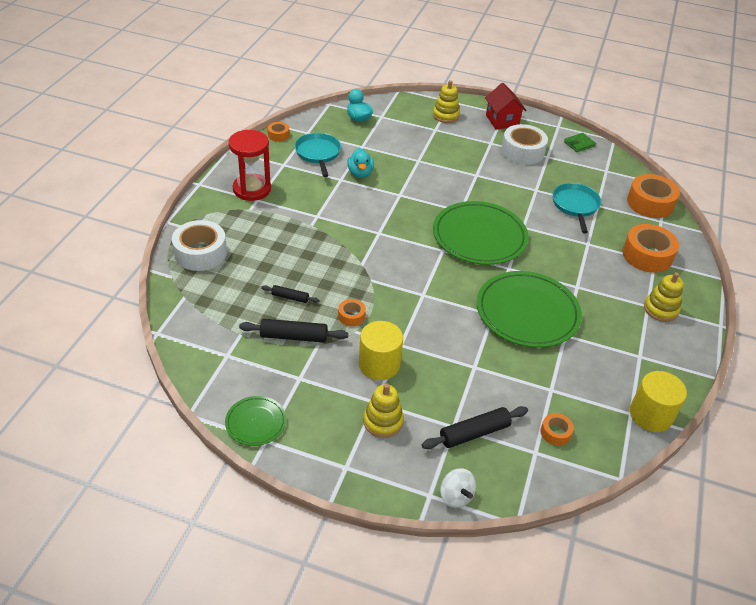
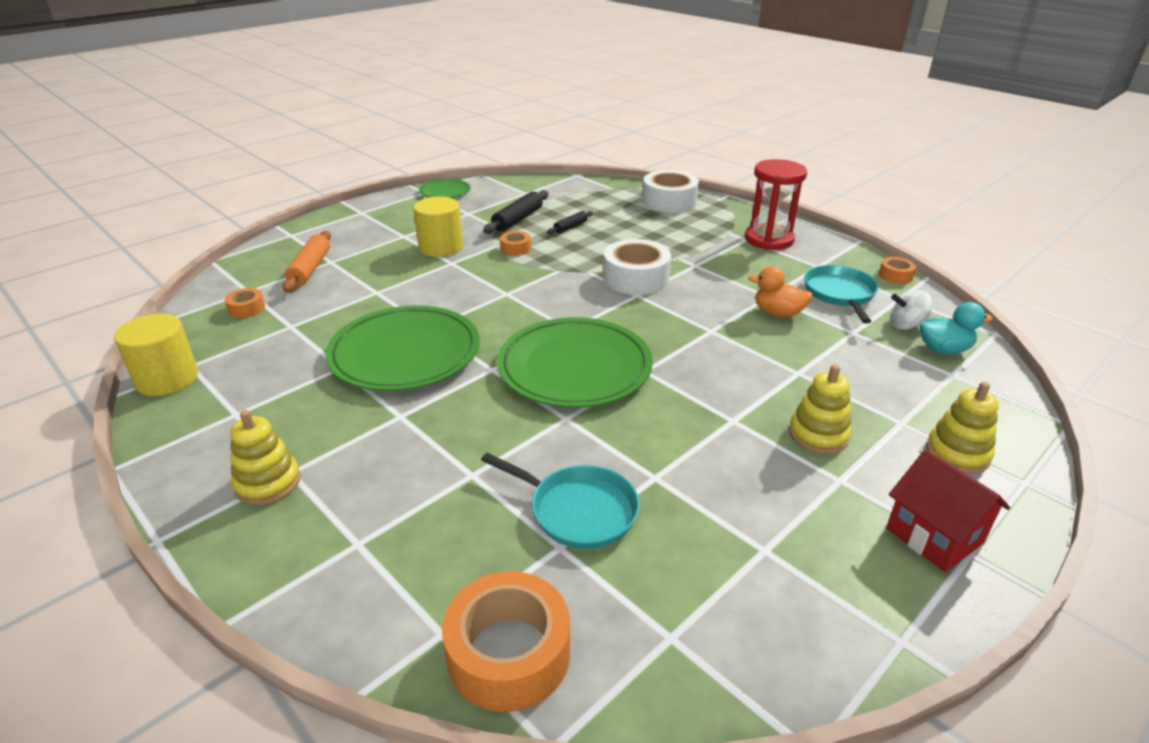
camera: 120 degrees right, 10 degrees down
(318, 153) = (839, 294): turquoise pan -> turquoise pan turned 105 degrees counterclockwise
(360, 173) = (778, 313): turquoise duck -> orange duck
(383, 421) = (380, 234): yellow stacking toy -> yellow stacking toy (818, 435)
(455, 496) = (273, 244): white spinning top -> white spinning top (906, 325)
(474, 433) = (310, 269): black rolling pin -> orange rolling pin
(502, 121) = (934, 535): red house -> red house turned 45 degrees clockwise
(522, 151) = (794, 515): white tape -> white tape (636, 278)
(579, 144) = (804, 644): green wallet -> none
(647, 255) = (379, 541): orange tape -> none

